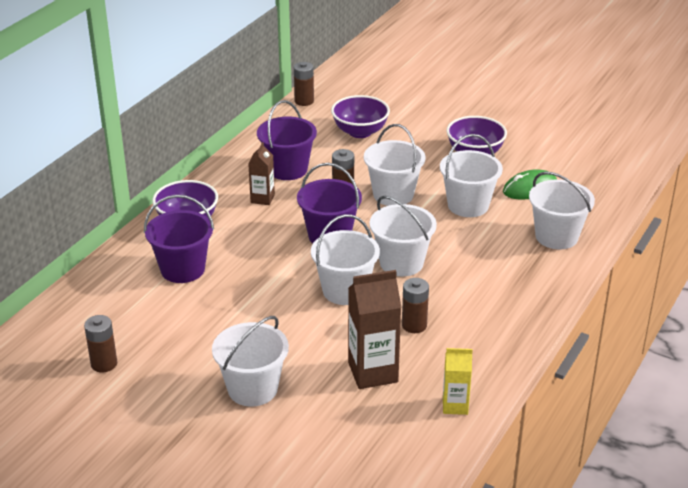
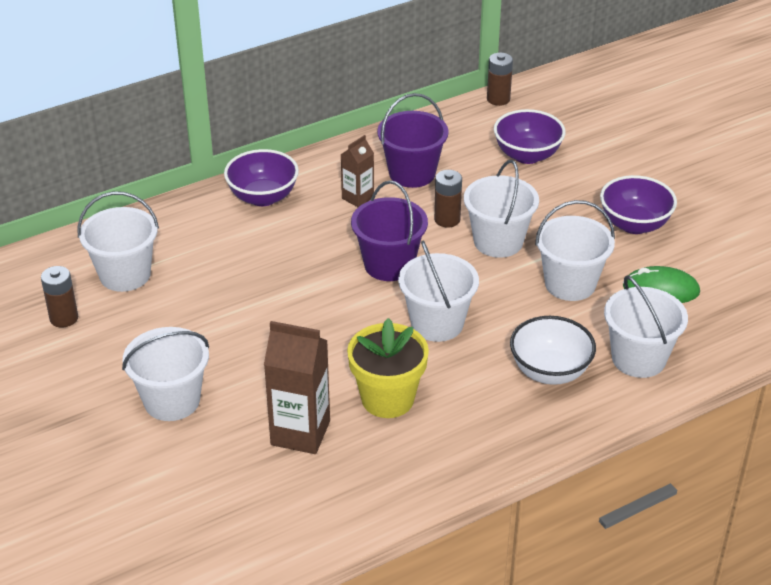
camera: 30 degrees right, 5 degrees up
(182, 269) = (215, 247): purple bucket -> none
(345, 290) = (351, 332): white bucket -> white bucket (125, 275)
(414, 325) = (387, 399): brown battery -> yellow flower pot
(455, 405) = (350, 505): yellow carton -> none
(507, 266) = (550, 371): none -> white bowl

